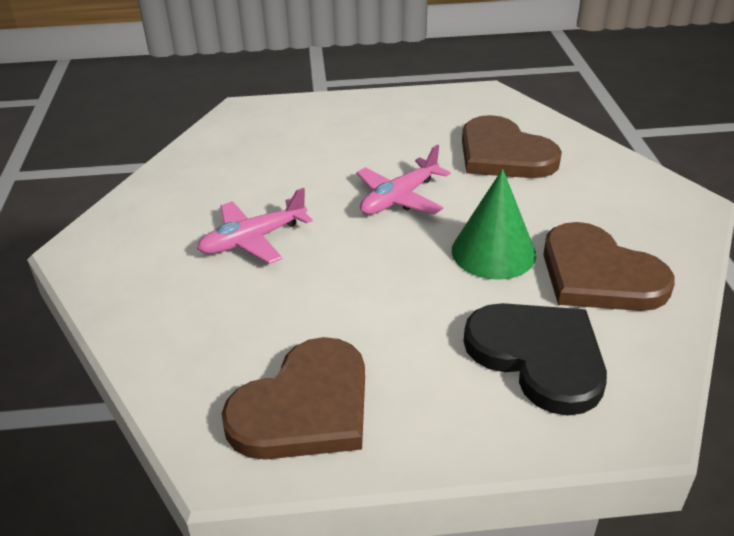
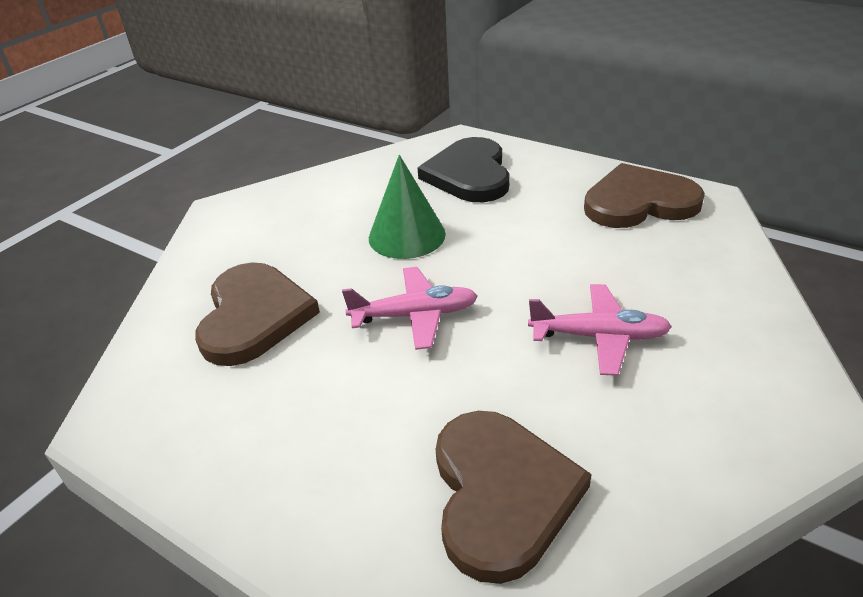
camera: 140 degrees left, 0 degrees up
(599, 274) = (365, 195): brown heart -> brown heart (501, 494)

